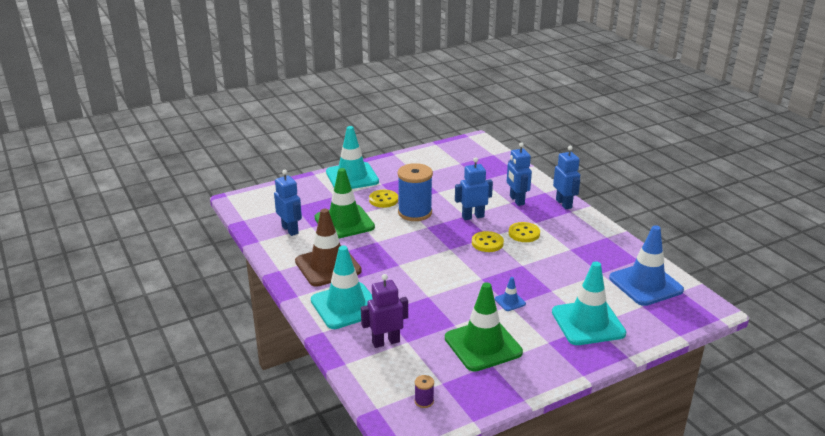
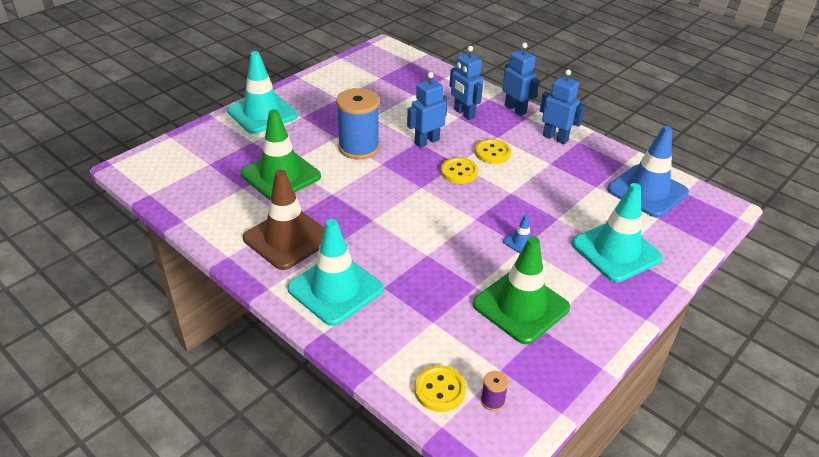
camera: 20 degrees left, 10 degrees up
(290, 230) = (217, 197): blue robot -> blue robot (555, 138)
(383, 200) = (314, 137): yellow button -> yellow button (439, 390)
(385, 342) = (407, 328): purple robot -> none

